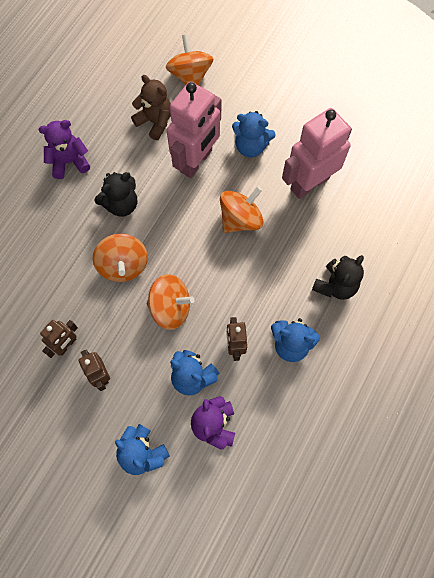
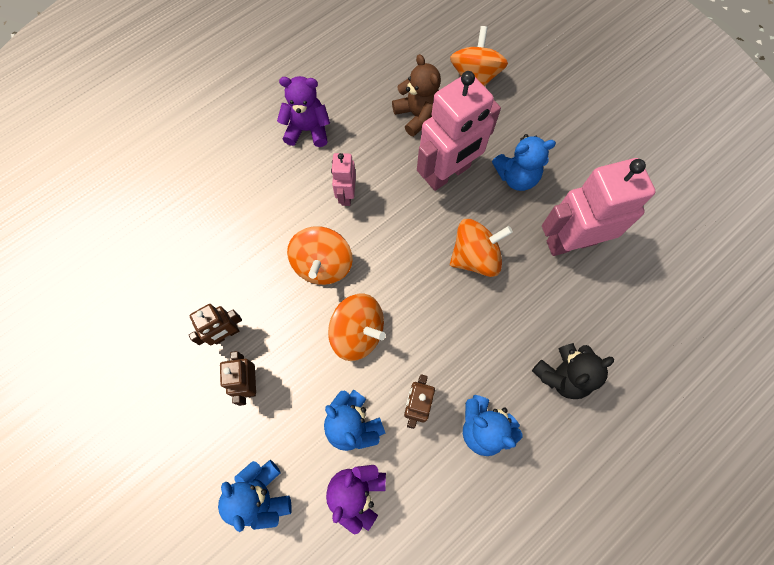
camera: 20 degrees right, 0 degrees up
(121, 204) = (346, 195): black teddy bear -> pink robot
(251, 146) = (516, 177): blue teddy bear -> blue teddy bear turned 45 degrees counterclockwise

